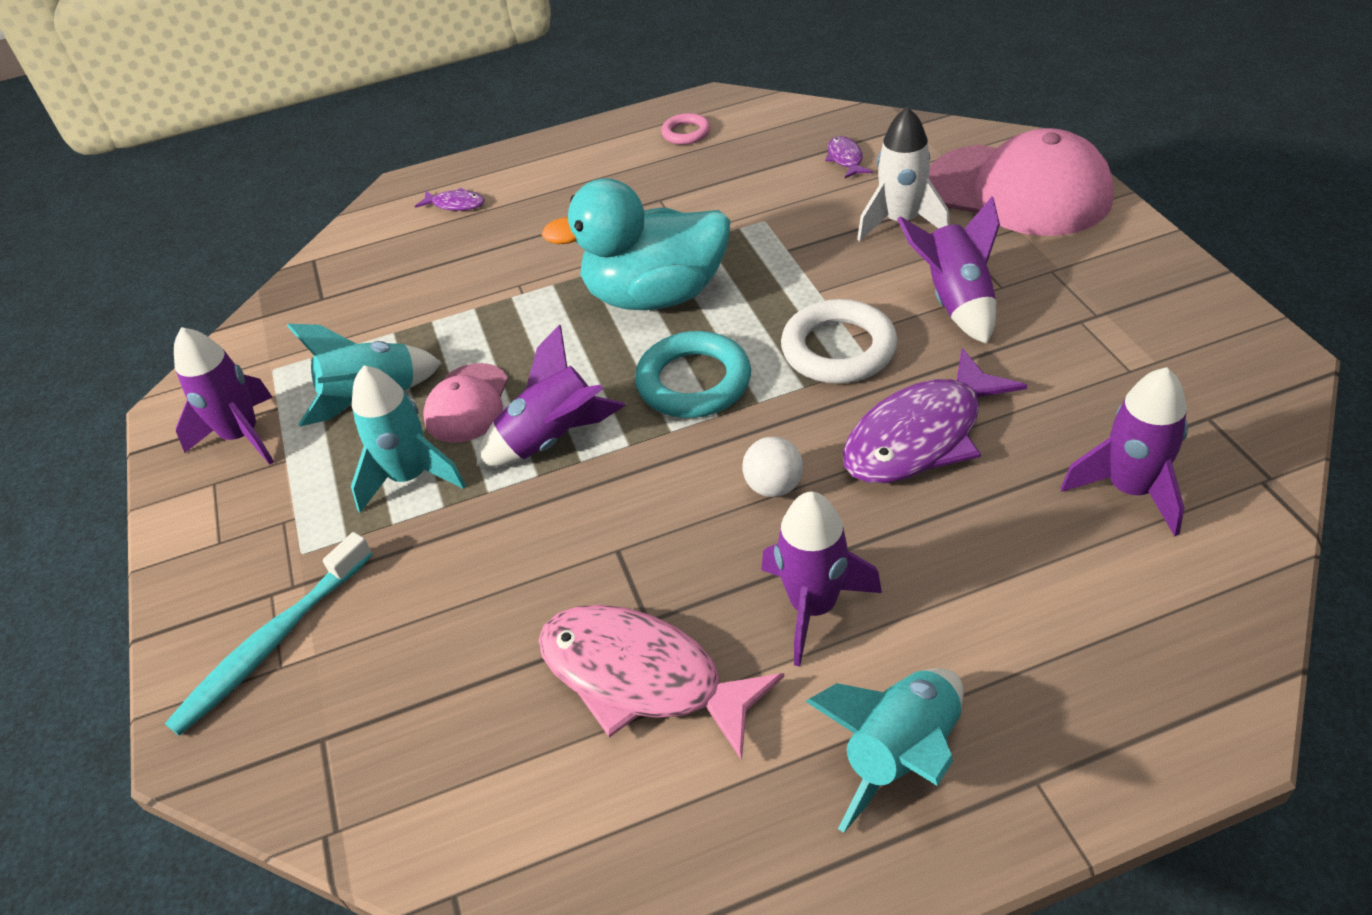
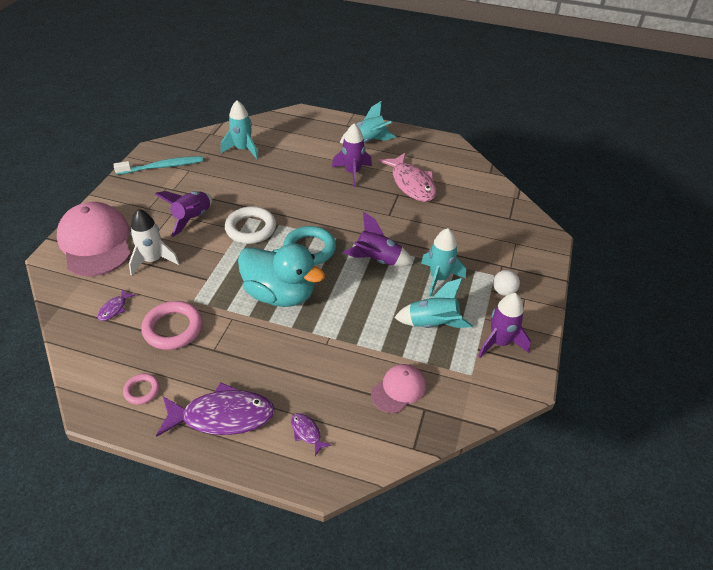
camera: 150 degrees left, 0 degrees up
(272, 643) = (516, 251): turquoise toothbrush -> turquoise toothbrush (162, 167)
(467, 403) = (396, 295): pink cap -> pink cap (398, 389)
(741, 186) = (173, 328): none -> pink ring
(773, 486) = (326, 203): white ball -> white ball (503, 291)
(921, 436) = (268, 190): purple fish -> purple fish (222, 416)
(1129, 490) = (243, 149): purple rocket -> turquoise rocket

